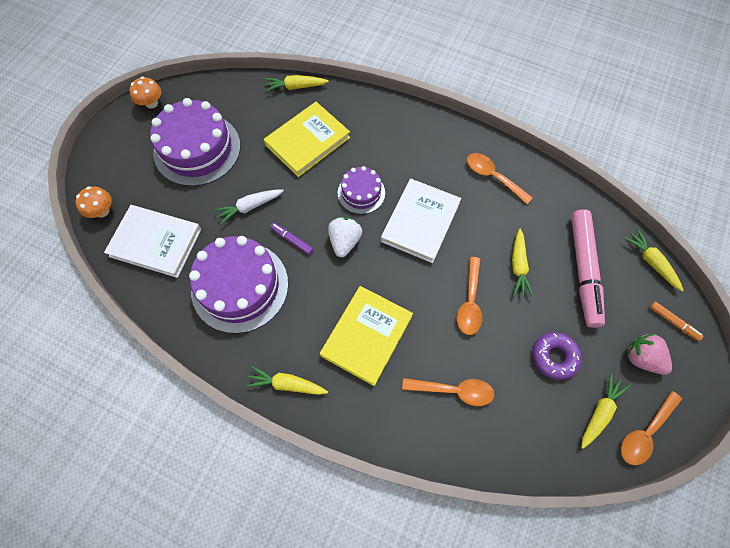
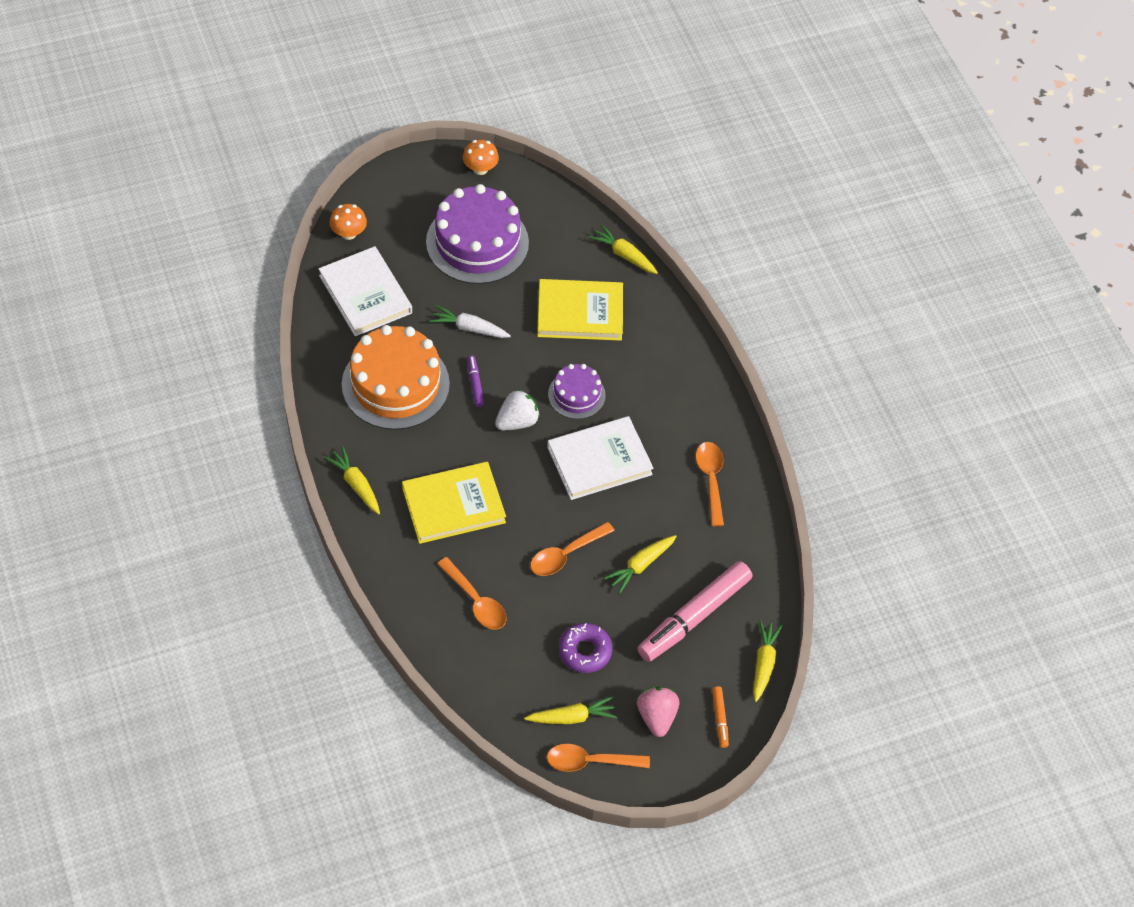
camera: 40 degrees right, 10 degrees down
(240, 286) = (395, 384): purple cake -> orange cake

